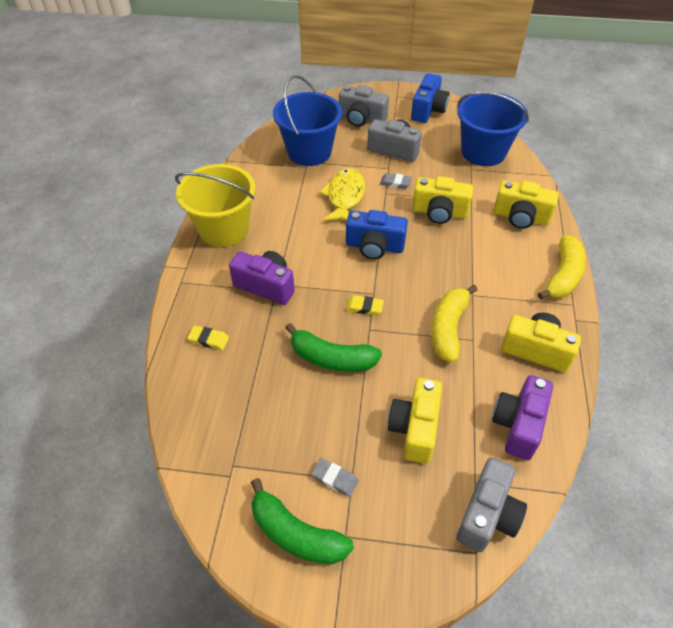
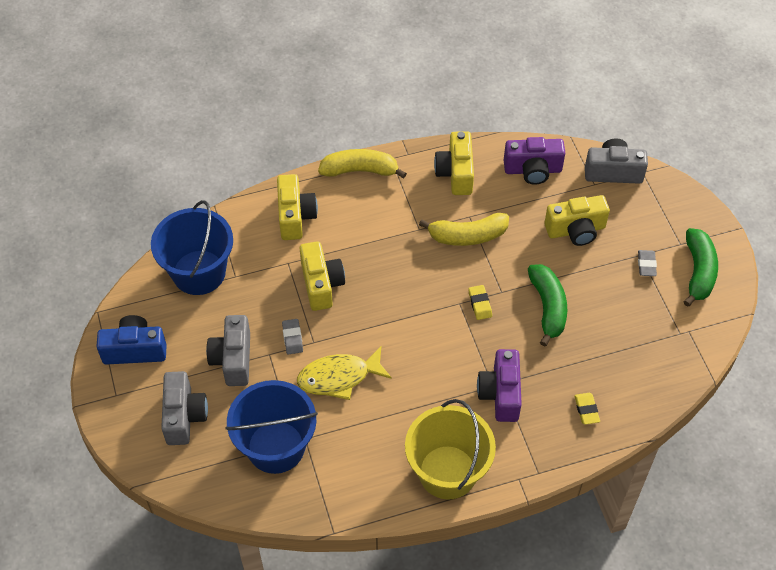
camera: 115 degrees left, 5 degrees up
(374, 246) = (399, 323): blue camera -> none

